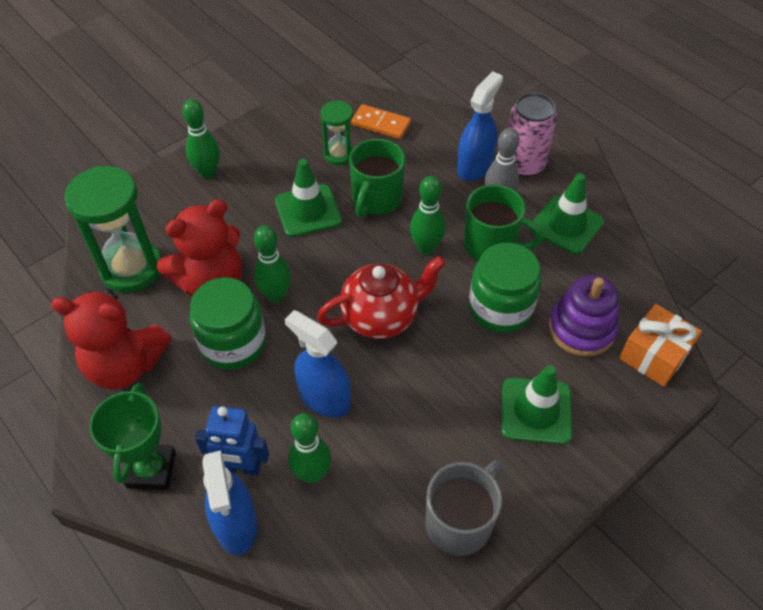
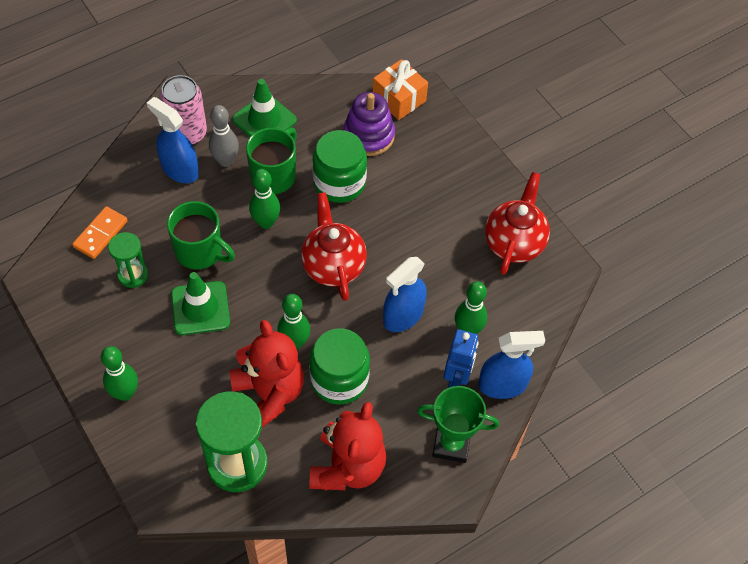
camera: 85 degrees left, 5 degrees up
(460, 522) = (514, 243): grey mug -> red teapot
(536, 411) = (434, 180): green traffic cone -> none

